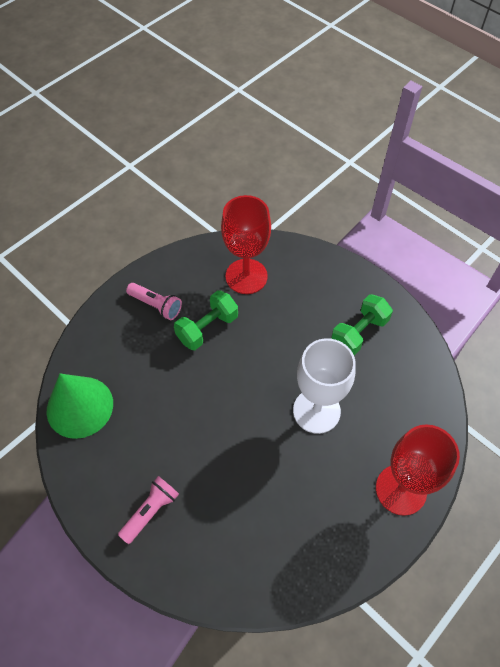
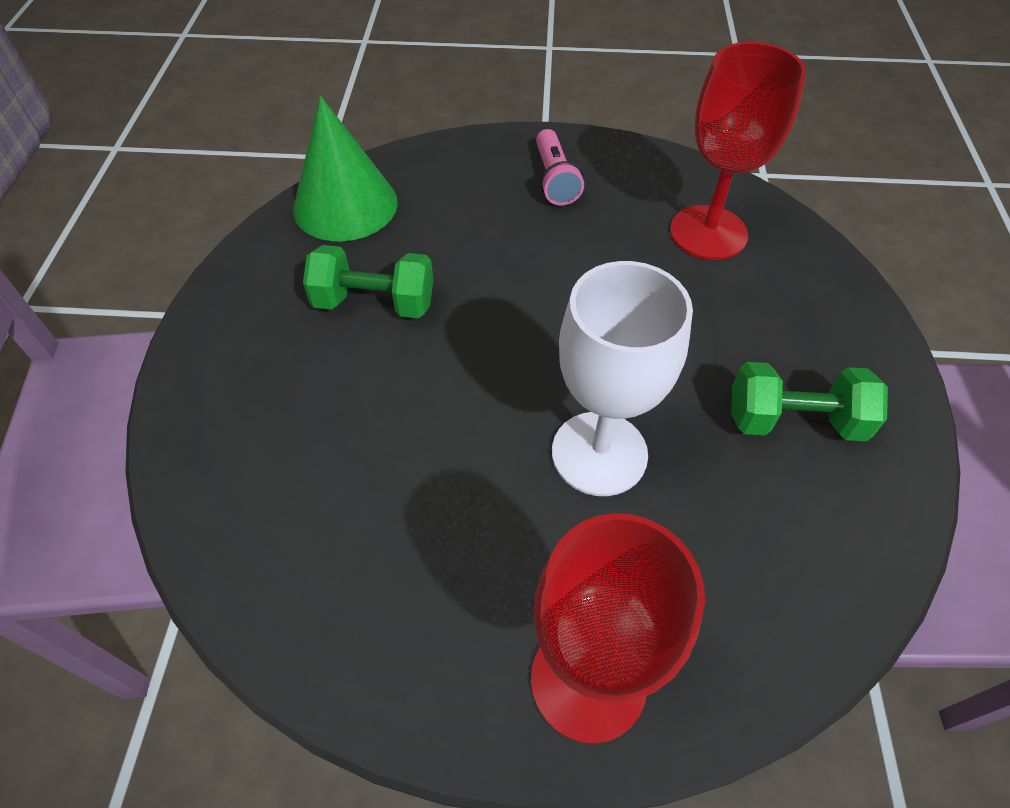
camera: 50 degrees right, 5 degrees down
(151, 511) = (263, 362): pink flashlight -> none
(207, 328) = (582, 245): green dumbbell -> green dumbbell (374, 303)

